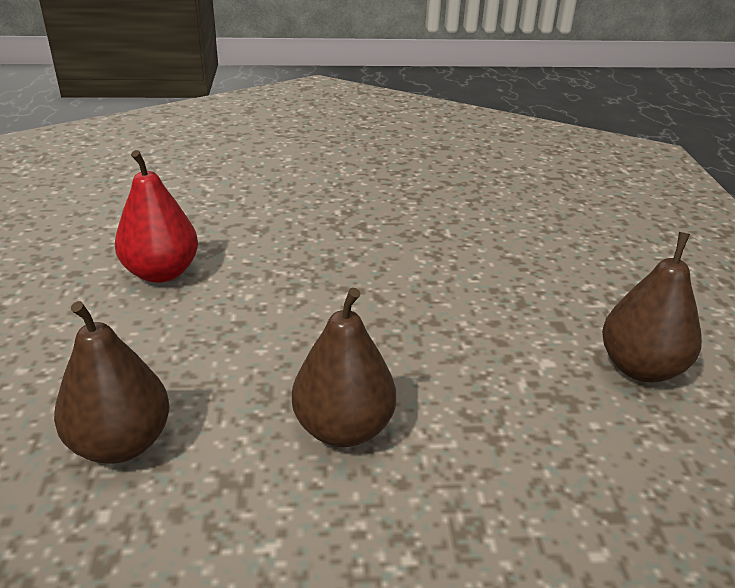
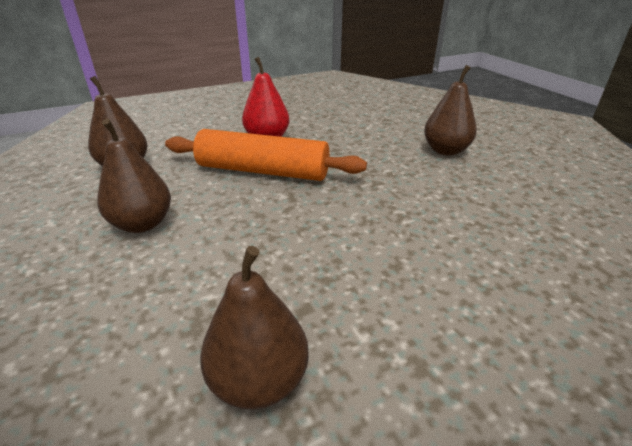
camera: 70 degrees right, 0 degrees up
(267, 297) = (262, 171): none -> orange rolling pin
(324, 165) = (445, 151): none -> brown pear

